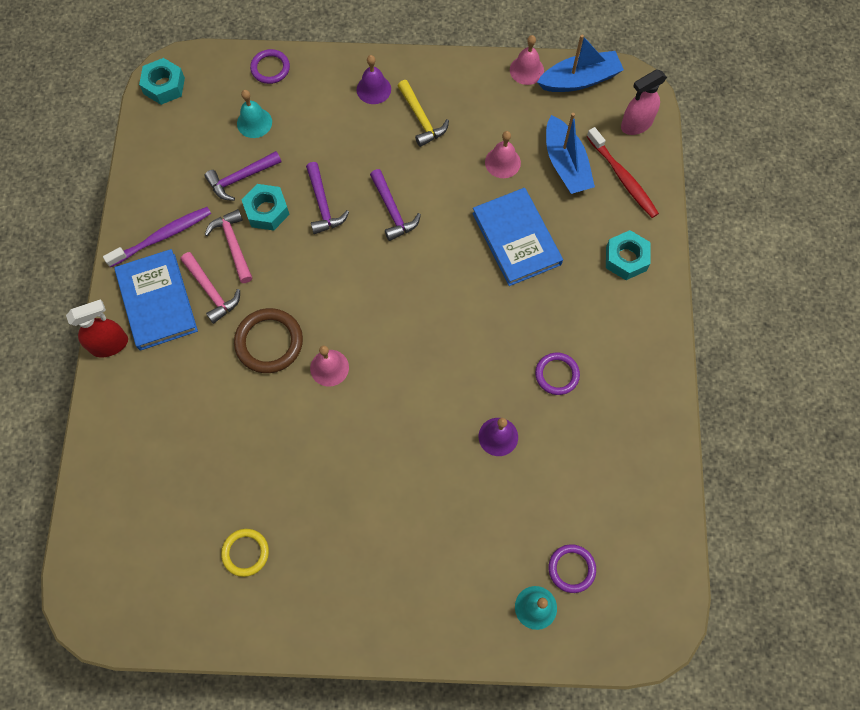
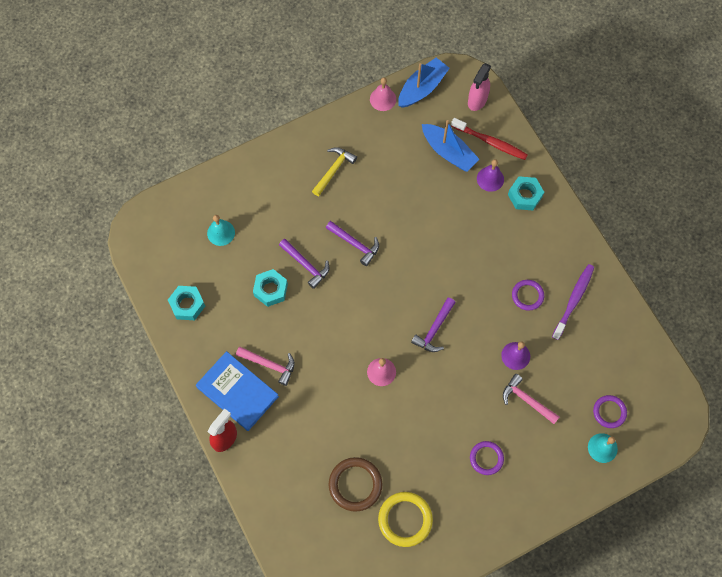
camera: 30 degrees left, 0 degrees up
(162, 236) = (210, 346): purple toothbrush -> purple toothbrush (573, 300)
(164, 86) = (139, 240): turquoise nut -> turquoise nut (187, 305)
(233, 245) = (263, 325): pink hammer -> pink hammer (527, 400)
(241, 178) = (238, 276): purple hammer -> purple hammer (434, 329)
(245, 553) = (405, 519): yellow ring -> yellow ring, size x1.56
(269, 342) = (331, 377): brown ring -> brown ring (355, 484)
(270, 68) = (206, 188): purple ring -> purple ring (486, 458)
(373, 89) = (288, 166): purple bell -> purple bell (490, 179)
(421, 119) = (333, 170): yellow hammer -> yellow hammer turned 90 degrees counterclockwise
(502, 162) = (406, 172): pink bell -> none
(516, 239) = (448, 220): blue book -> none

